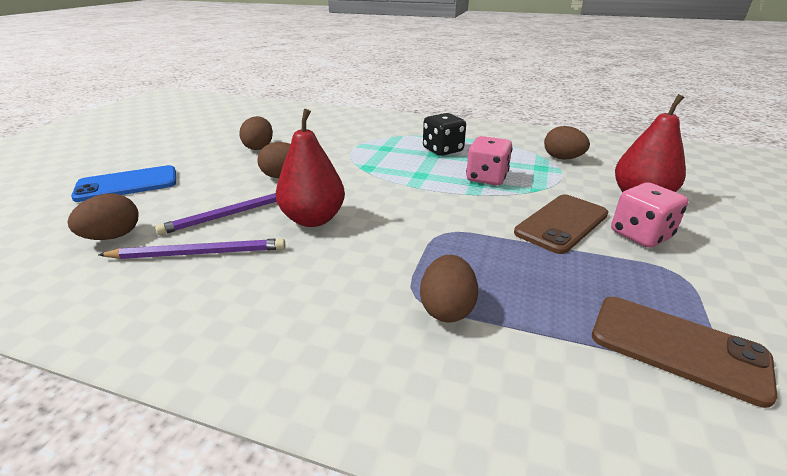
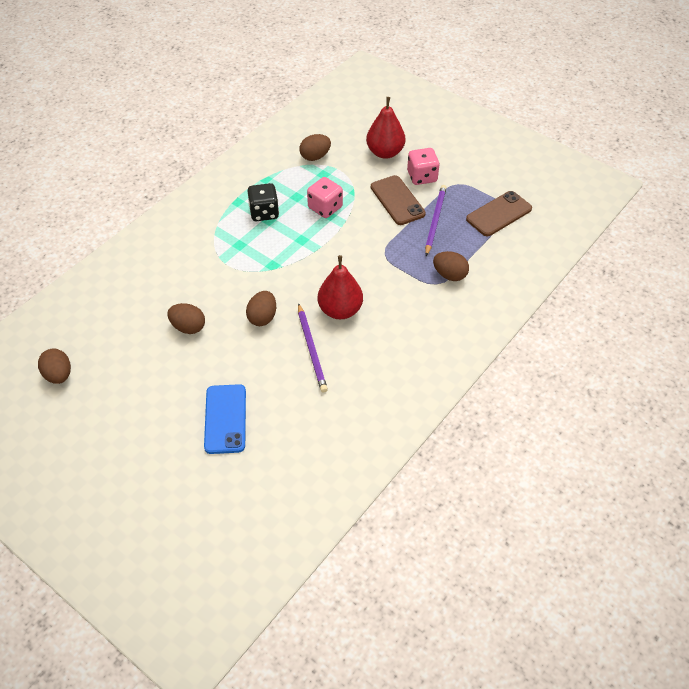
camera: 70 degrees left, 20 degrees up
(113, 236) = (315, 417): brown egg -> brown egg (58, 375)
(199, 253) = (357, 370): purple pencil -> purple pencil (435, 220)

